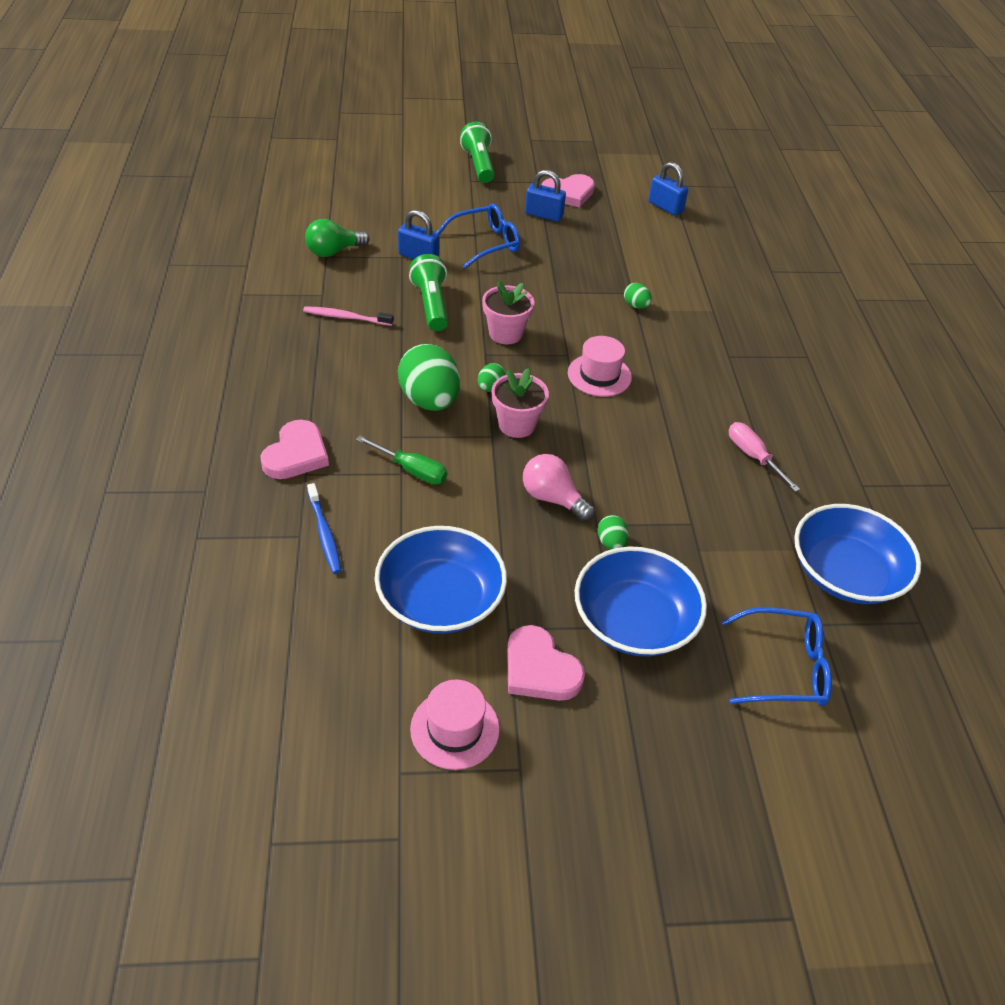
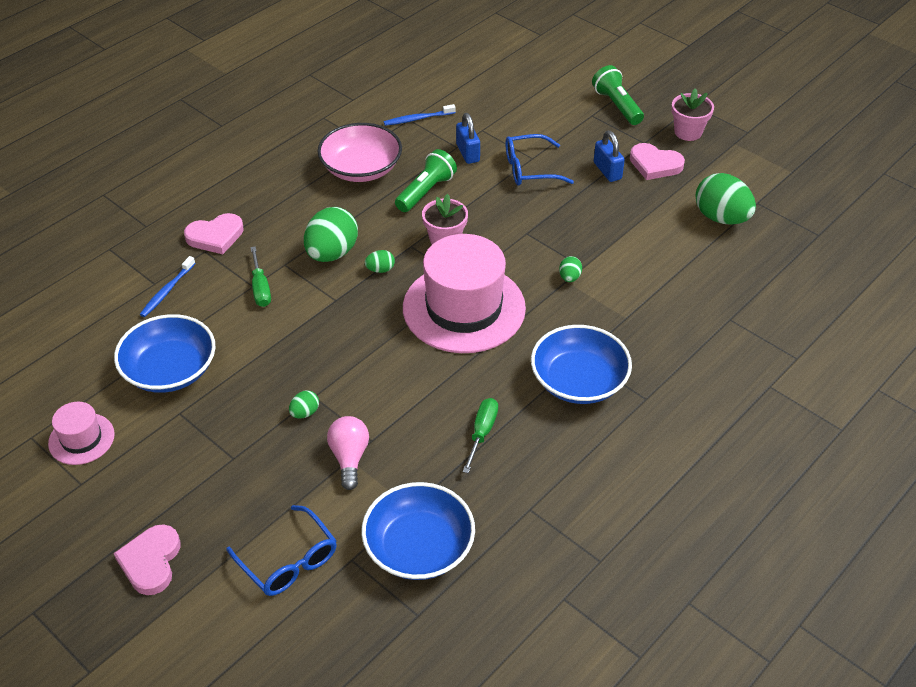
camera: 50 degrees right, 0 degrees up
(333, 252) = (417, 119): green light bulb -> blue toothbrush
(346, 317) = (361, 168): pink toothbrush -> pink bowl
(479, 165) = (617, 106): green flashlight -> green flashlight turned 60 degrees counterclockwise
(486, 243) = (529, 169): blue glasses -> blue glasses turned 150 degrees clockwise
(517, 425) = (360, 303): pink flower pot -> pink flower pot (688, 132)
(539, 669) = (162, 446): pink heart -> pink heart (151, 561)
(552, 498) = (312, 362): pink light bulb -> pink light bulb (349, 458)
(599, 375) = (464, 308): pink hat -> pink hat, size x2.10
(634, 621) = (248, 464): blue bowl -> blue bowl (579, 381)
(665, 207) = (721, 218): blue padlock -> green egg
(753, 456) = (482, 432): pink screwdriver -> green screwdriver

